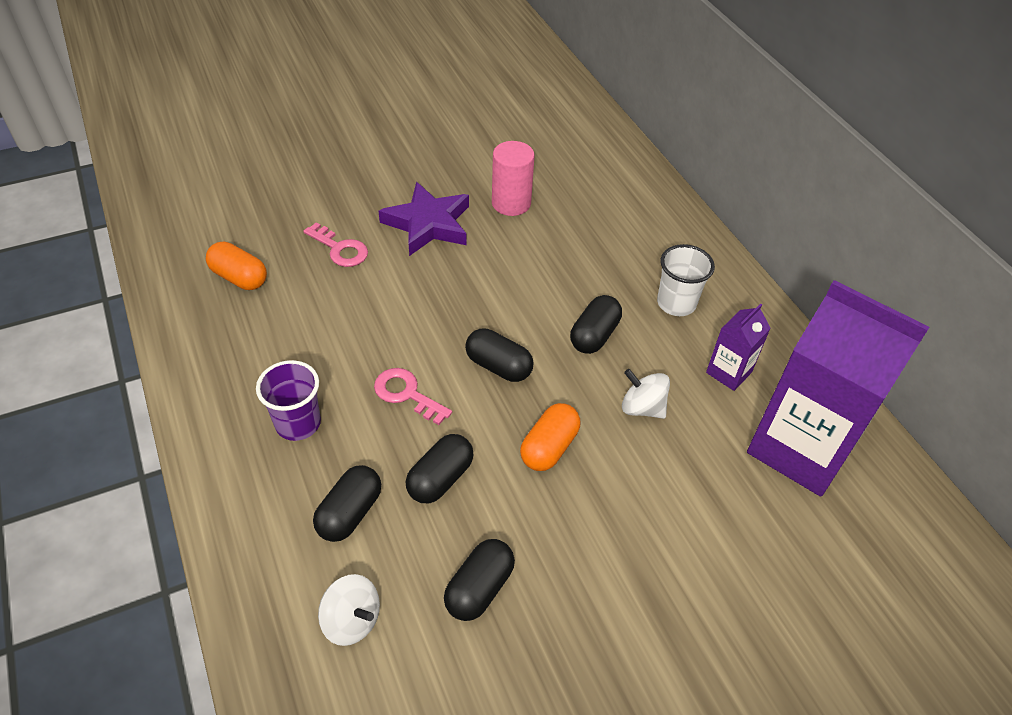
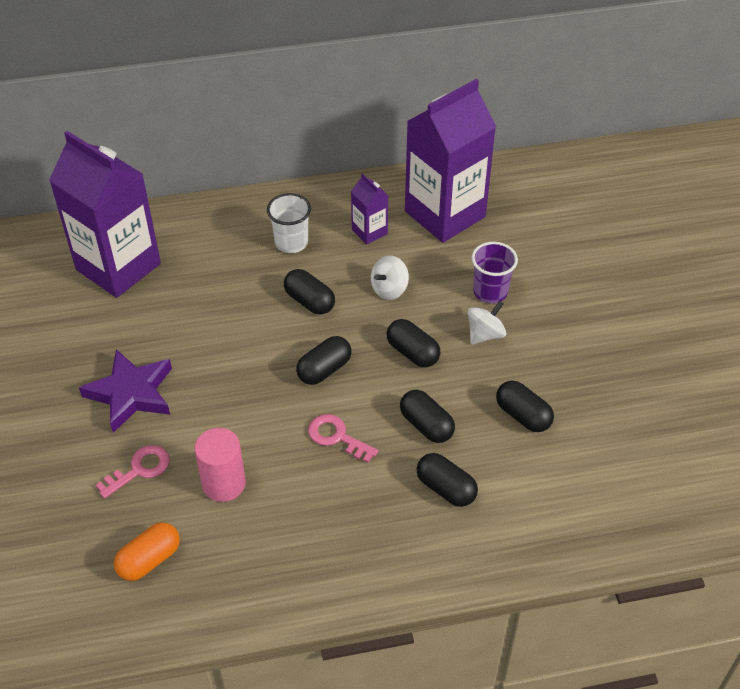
camera: 75 degrees left, 0 degrees up
(298, 423) = (348, 519): purple cup -> purple cup (490, 292)
(352, 620) = (536, 495): white spinning top -> white spinning top (485, 334)
(406, 394) = (337, 437): pink key -> pink key turned 75 degrees clockwise
(511, 203) = (127, 325): pink cylinder -> pink cylinder (224, 483)
(549, 447) = (412, 352): orange capsule -> black capsule
(583, 181) = (118, 267): none -> purple carton

